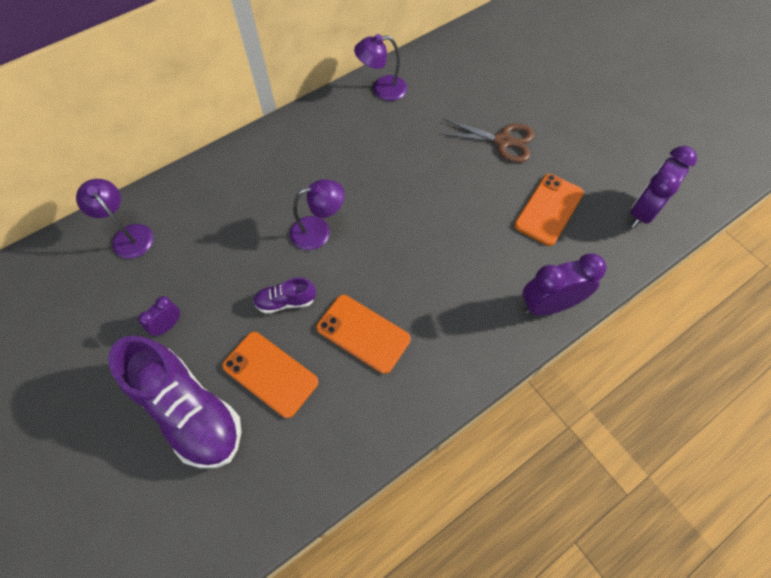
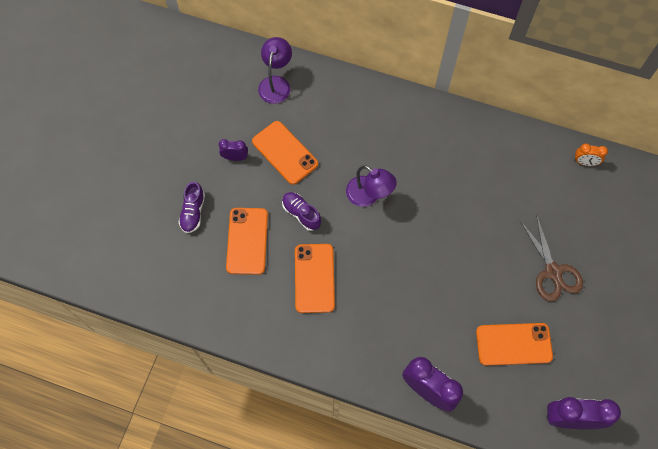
camera: 55 degrees right, 5 degrees up
(189, 410) = (193, 212): purple shoe -> purple shoe, size x0.46
(208, 275) = (285, 152): none -> orange phone
(382, 89) = (529, 150): purple lamp -> none
(424, 62) = (585, 162): none -> orange clock

